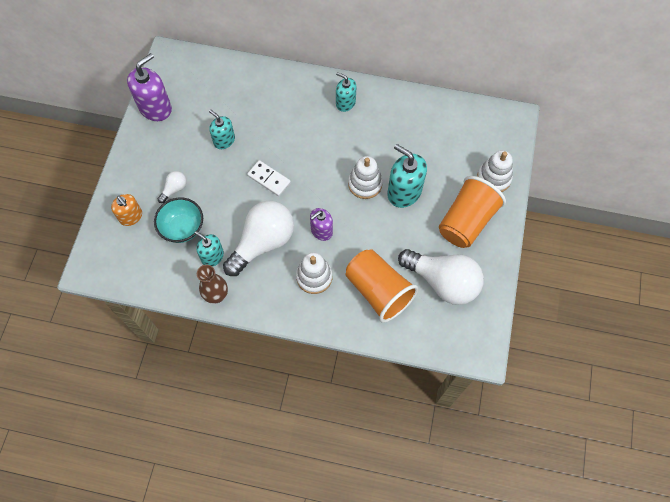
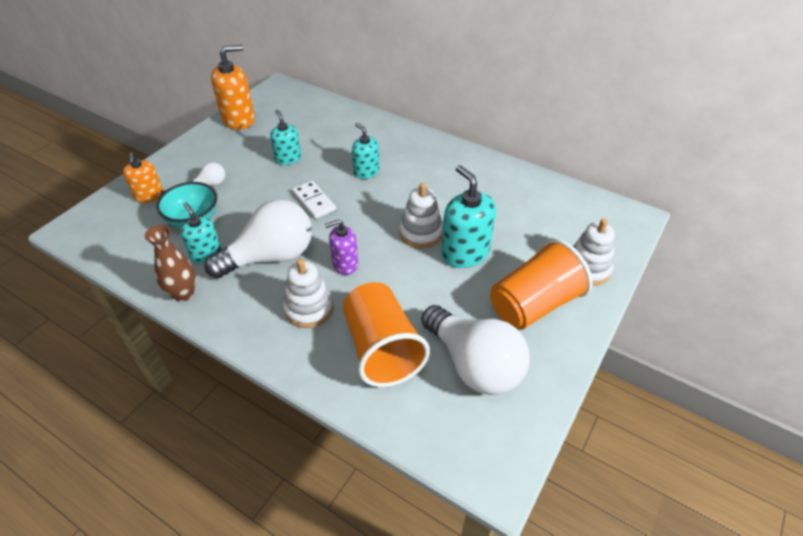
camera: 20 degrees right, 20 degrees down
(155, 108) = (239, 119): purple soap dispenser -> orange soap dispenser
(345, 103) = (435, 158): turquoise soap dispenser -> turquoise soap dispenser (366, 172)

